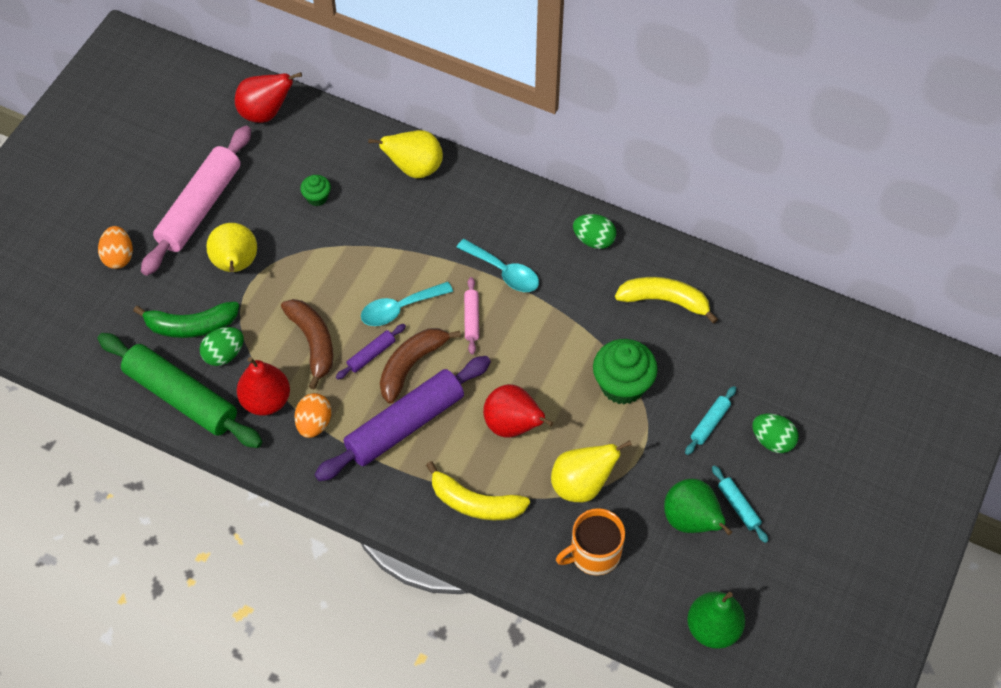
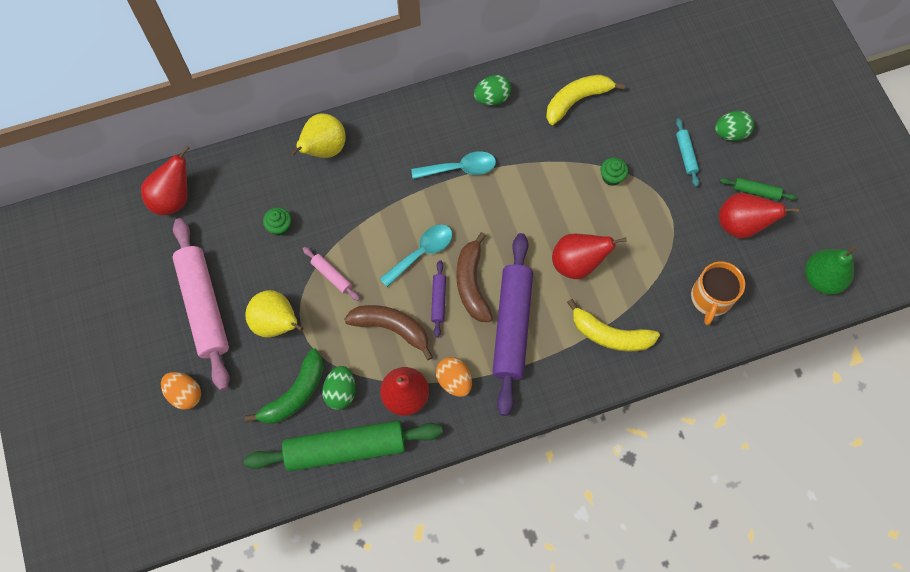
camera: 45 degrees left, 10 degrees up
(400, 308) = (422, 253): turquoise spoon -> turquoise spoon turned 150 degrees counterclockwise
(471, 318) = (475, 218): pink rolling pin -> pink rolling pin (331, 275)
(475, 503) = (610, 334): yellow banana -> yellow banana turned 45 degrees clockwise
(581, 485) = (657, 262): yellow pear -> none
(622, 385) = (611, 177): green cupcake -> green cupcake, size x0.51
(691, 521) = (741, 225): green pear -> red pear
(738, 506) = (756, 191): turquoise rolling pin -> green rolling pin

